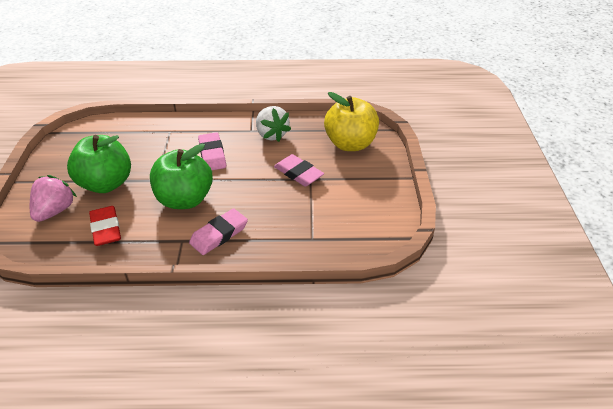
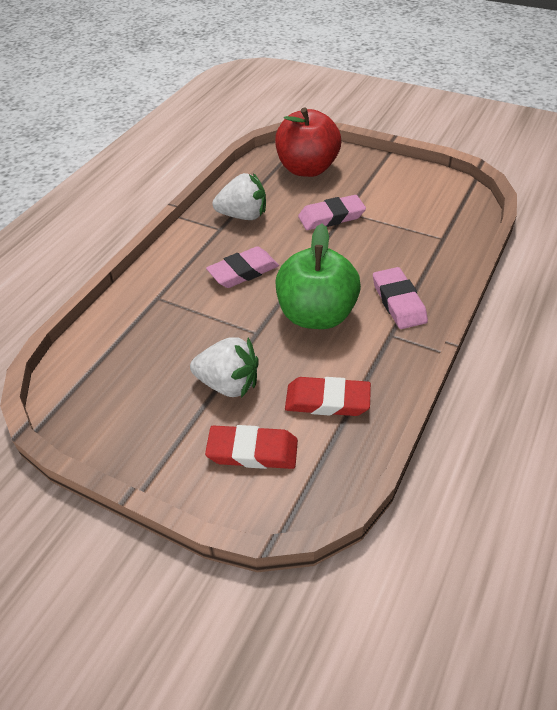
camera: 60 degrees left, 5 degrees up
(55, 211) = (252, 451): pink strawberry -> red eraser
(106, 184) = (228, 384): green apple -> white strawberry
(212, 154) = (243, 271): pink eraser -> pink eraser turned 45 degrees counterclockwise
(350, 144) = (307, 169): yellow apple -> red apple

